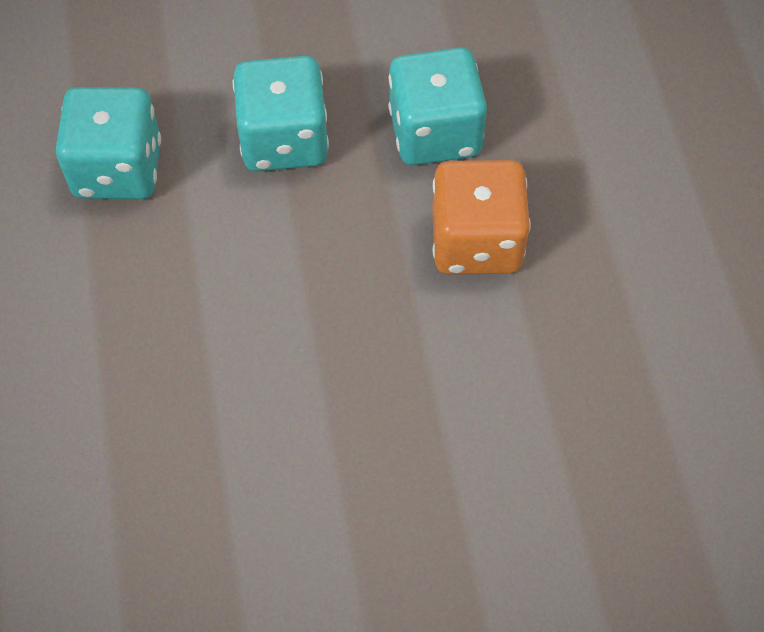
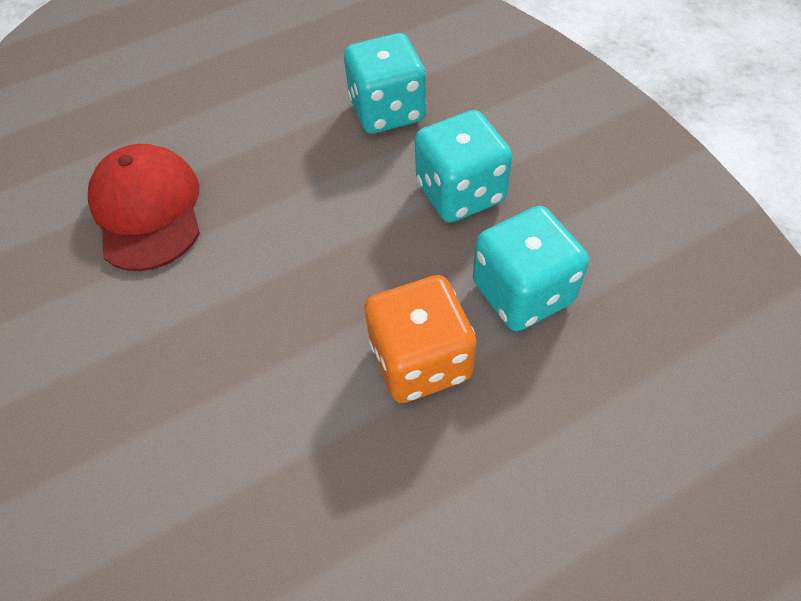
camera: 75 degrees right, 5 degrees down
(145, 470) = (148, 210): none -> red cap

